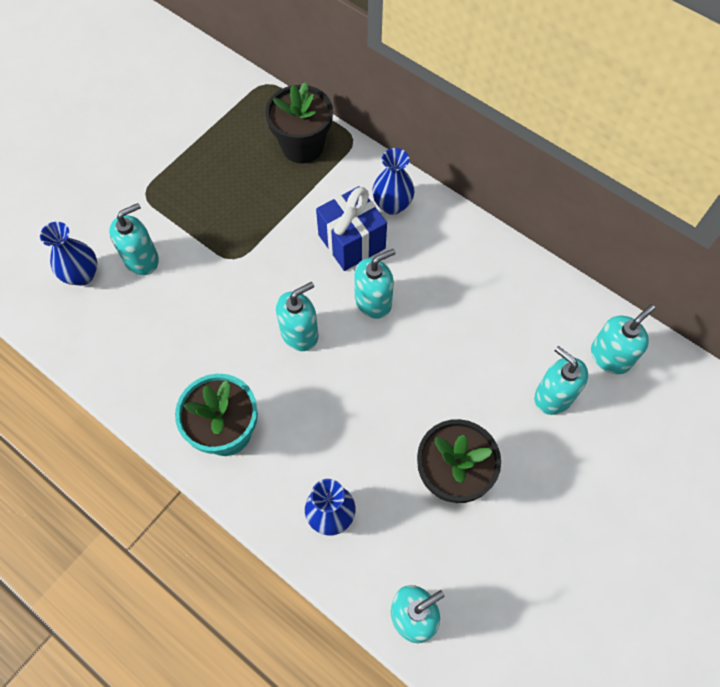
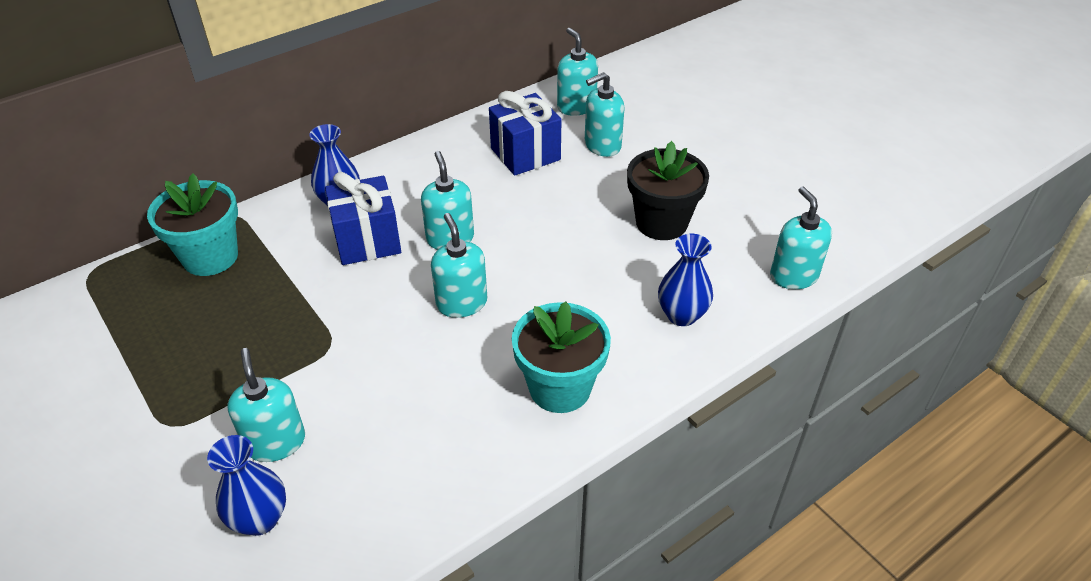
camera: 75 degrees left, 20 degrees down
(302, 146) = (210, 257): black flower pot -> turquoise flower pot
(512, 329) = (525, 154): none -> blue gift

